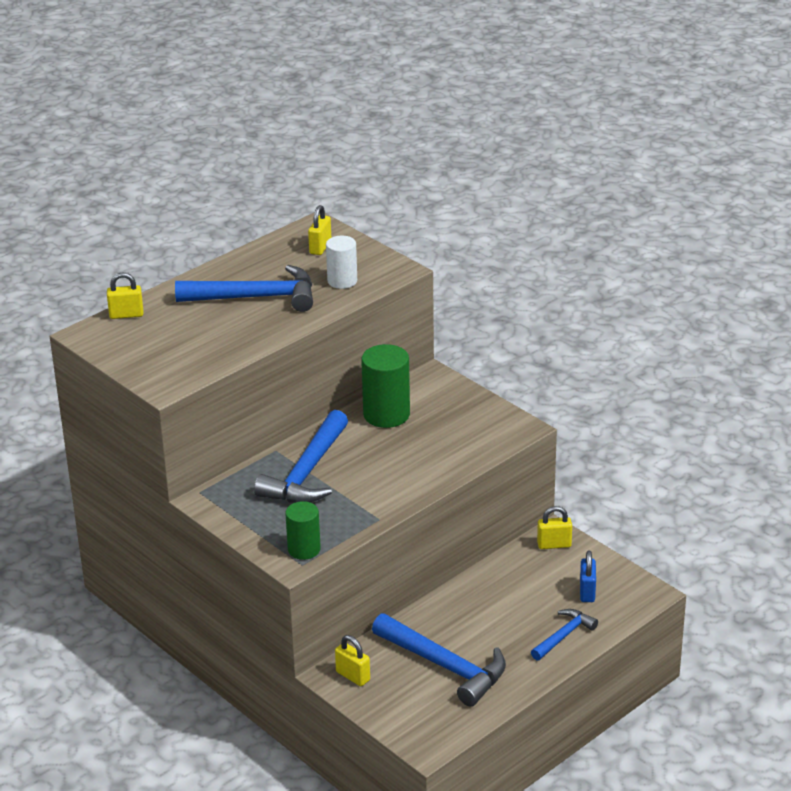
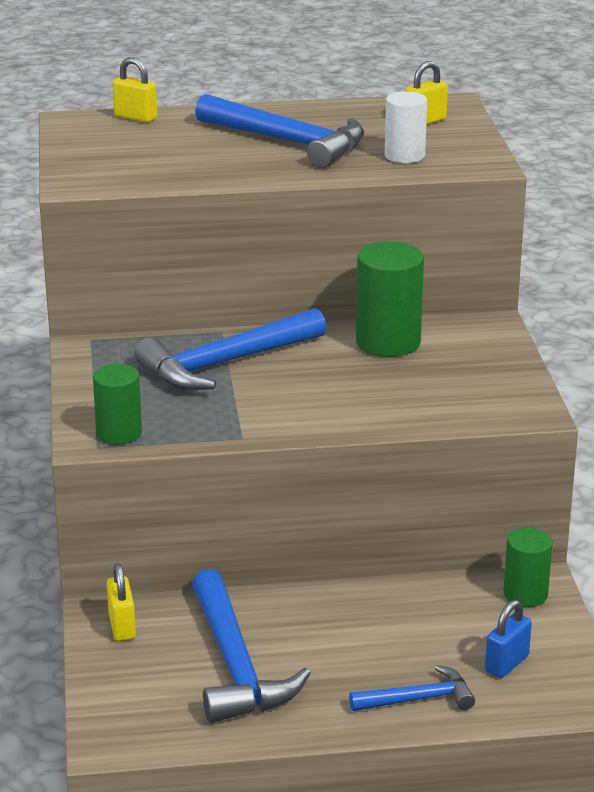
camera: 35 degrees right, 5 degrees down
(554, 545) = (525, 594): yellow padlock -> green cylinder

